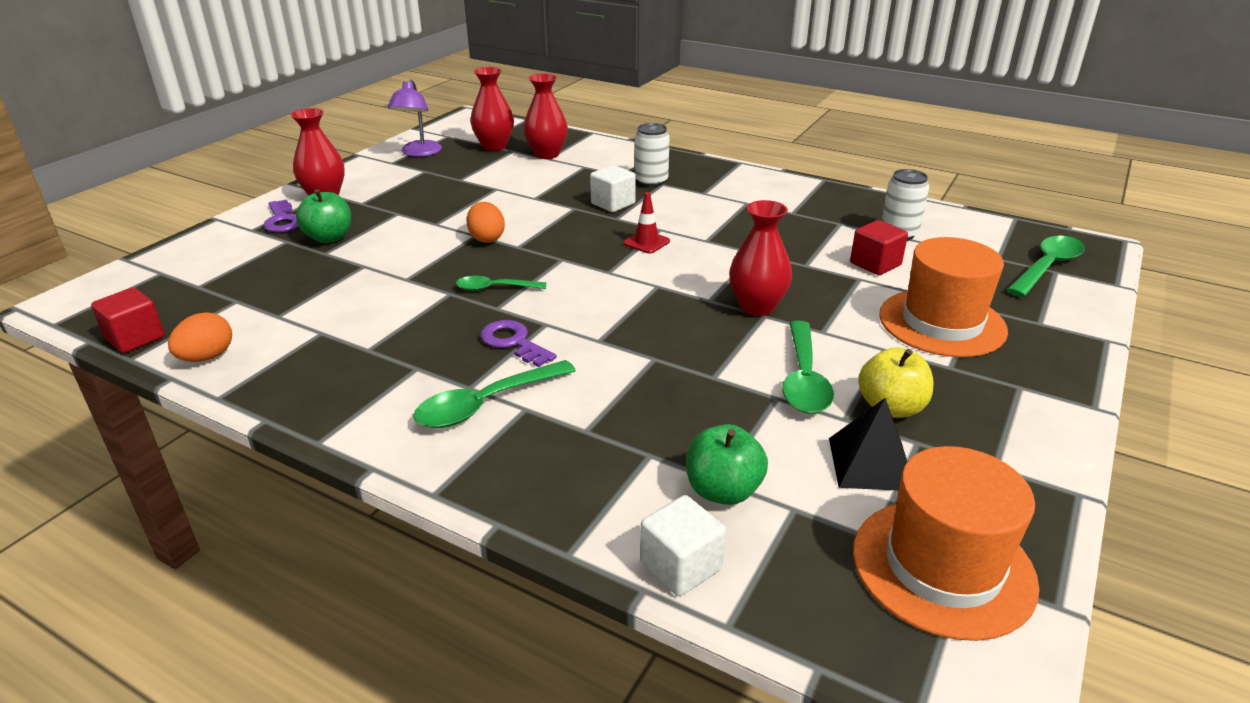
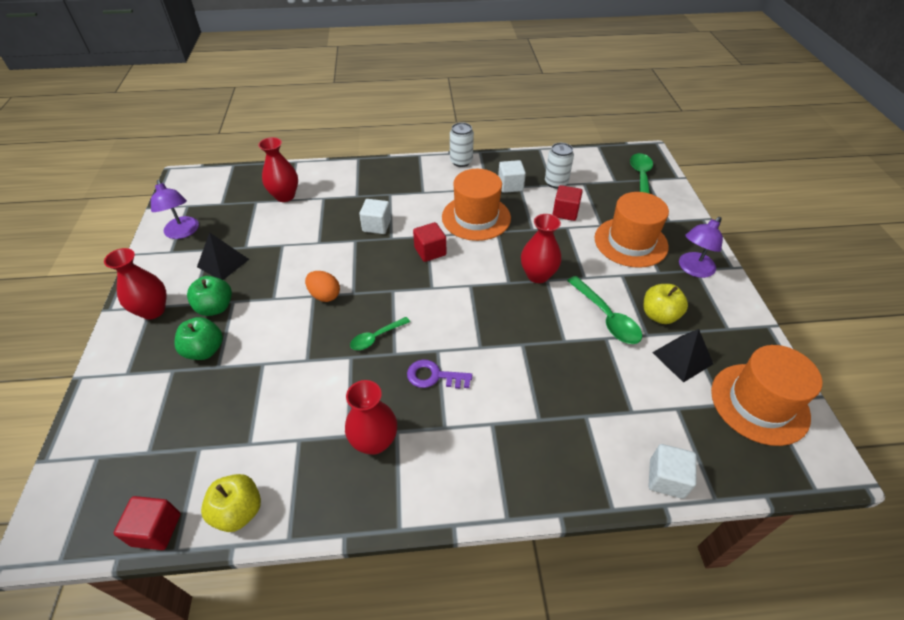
camera: 35 degrees left, 15 degrees up
(207, 357) = (238, 511): orange egg -> yellow apple
(282, 220) = (144, 351): purple key -> none
(425, 184) = (223, 263): none -> black pyramid
(486, 404) = (468, 434): green spoon -> none
(494, 146) = (237, 202): red vase -> red vase (374, 441)
(646, 242) = (430, 251): red traffic cone -> red cube
(651, 181) = (381, 194): white can -> white can (461, 161)
(723, 490) = (640, 417): green apple -> green apple (215, 307)
(742, 232) = (476, 217): none -> orange hat
(827, 218) = (510, 186): none -> white cube
(1014, 384) = (693, 269): none -> purple lamp

